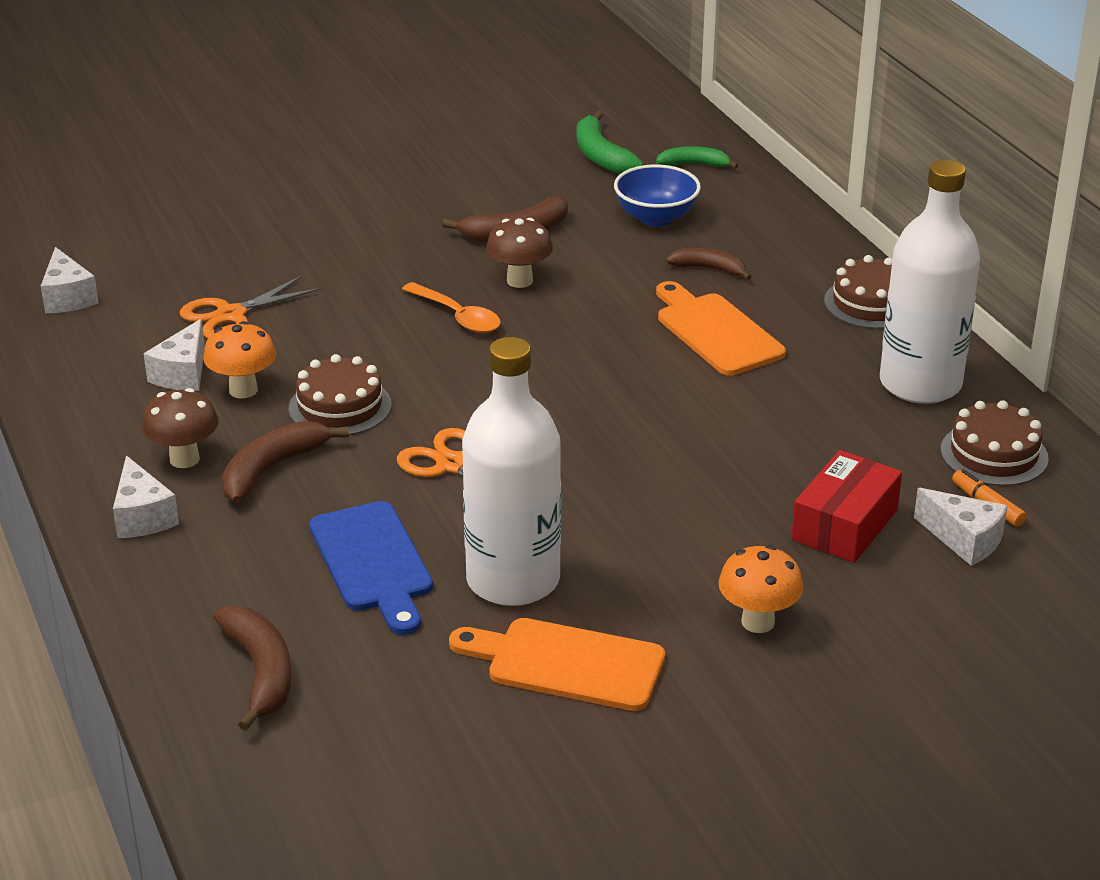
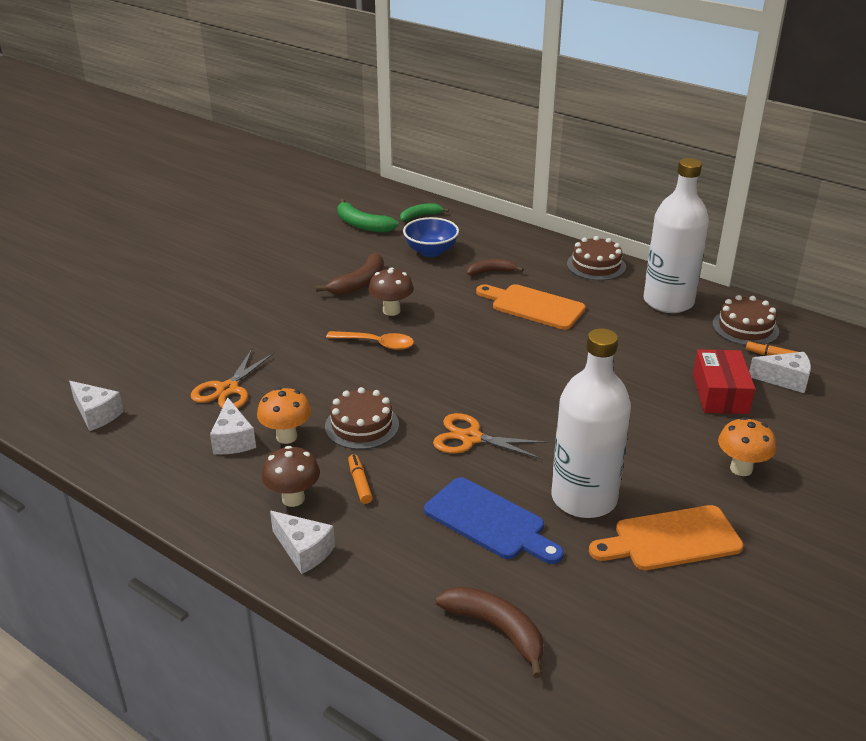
camera: 30 degrees left, 0 degrees up
(272, 469) = (360, 483): brown banana -> orange marker

